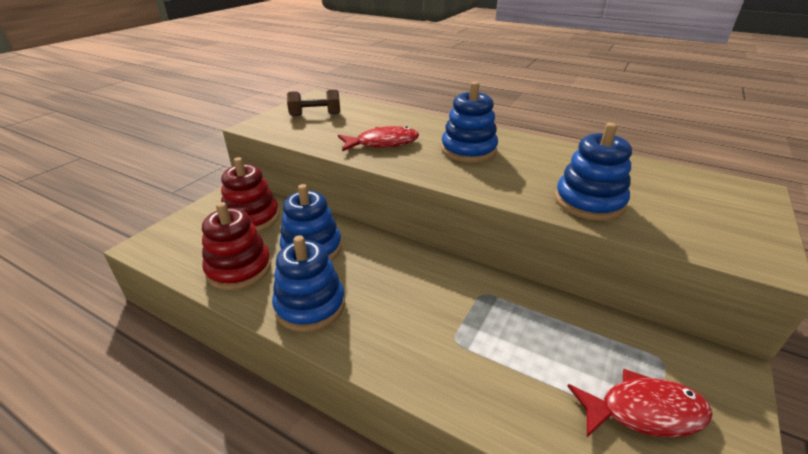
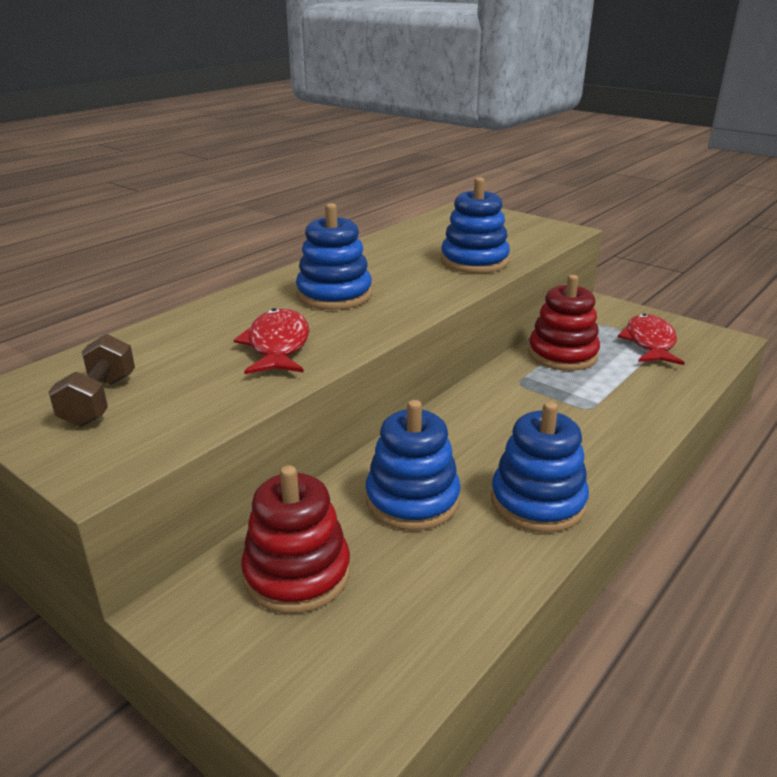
camera: 80 degrees left, 5 degrees down
(239, 269) = (450, 578): red stacking toy -> red stacking toy (562, 354)

